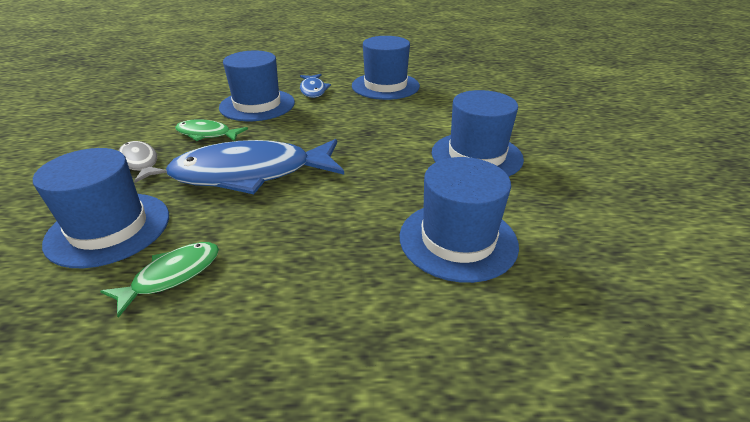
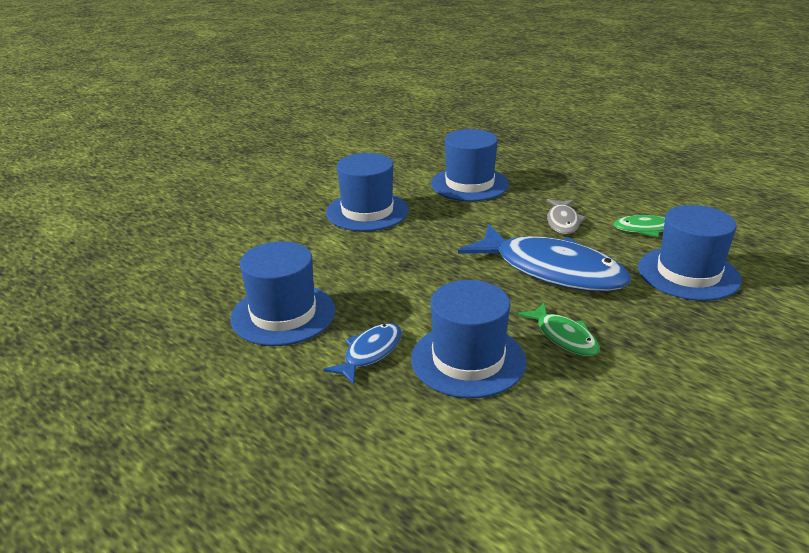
camera: 135 degrees left, 5 degrees down
(140, 163) = (653, 329): grey fish -> grey fish (563, 222)

